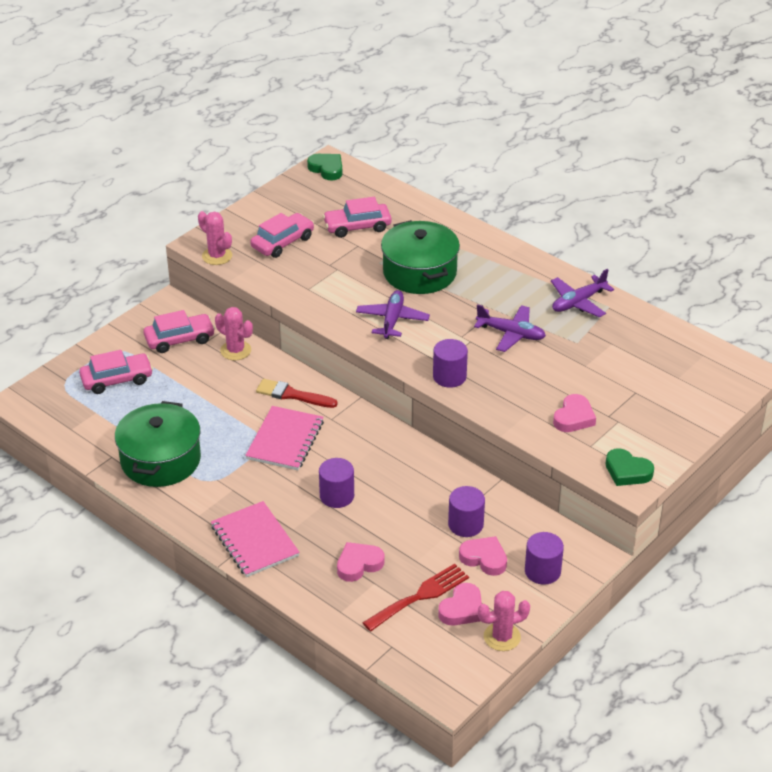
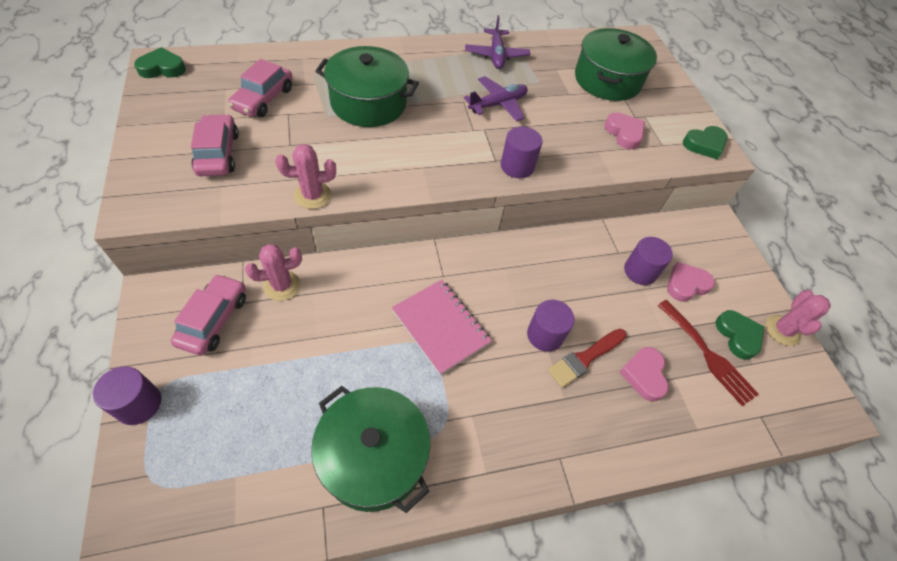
camera: 60 degrees left, 15 degrees up
(117, 379) = (207, 418): pink car -> none
(217, 256) = (171, 210): pink cactus -> pink cactus (312, 195)
(254, 541) = (560, 443): pink notebook -> none
(292, 395) = (386, 282): red brush -> red brush (585, 358)
(392, 320) = (410, 154): purple plane -> none
(420, 596) = (708, 355): red fork -> red fork turned 150 degrees clockwise
(462, 609) = (738, 336): pink heart -> green heart
(542, 571) = (719, 260): purple cylinder -> purple cylinder (139, 404)
(640, 379) = (607, 80): none -> green pot

